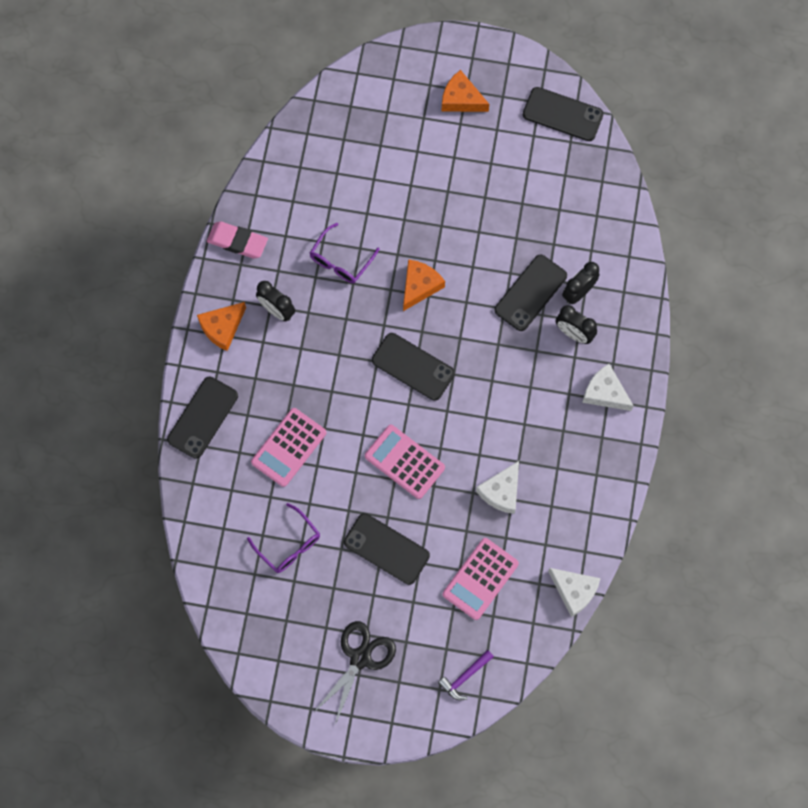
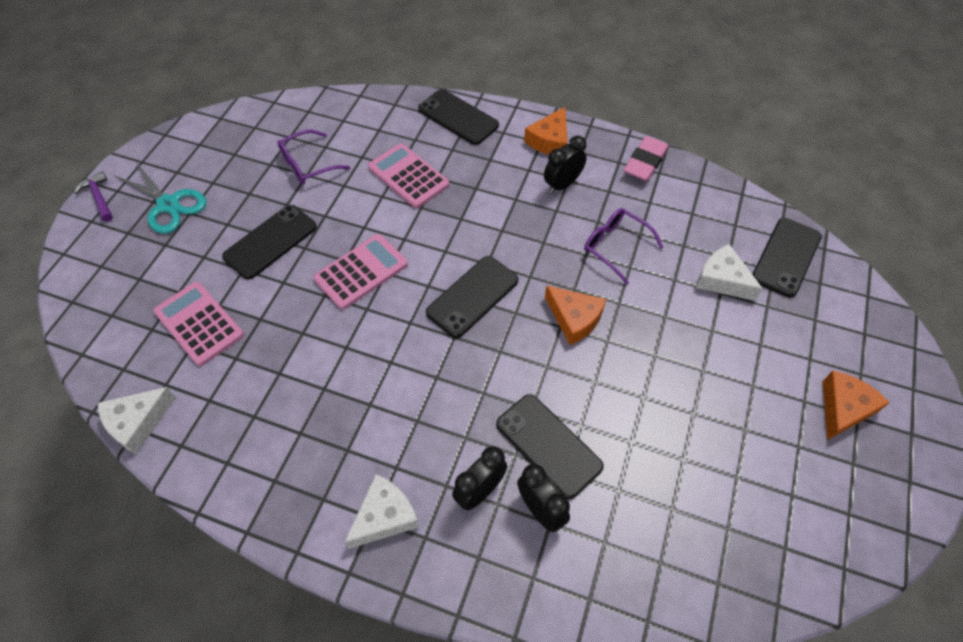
camera: 100 degrees right, 15 degrees down
(222, 327) = (550, 141): orange cheese -> orange cheese turned 120 degrees counterclockwise
(360, 658) = (168, 205): black scissors -> turquoise scissors
(465, 677) = (100, 291): purple hammer -> purple hammer (99, 197)
(501, 491) = (292, 363): white cheese -> white cheese (722, 280)
(562, 114) = (832, 545): black phone -> black phone (786, 257)

